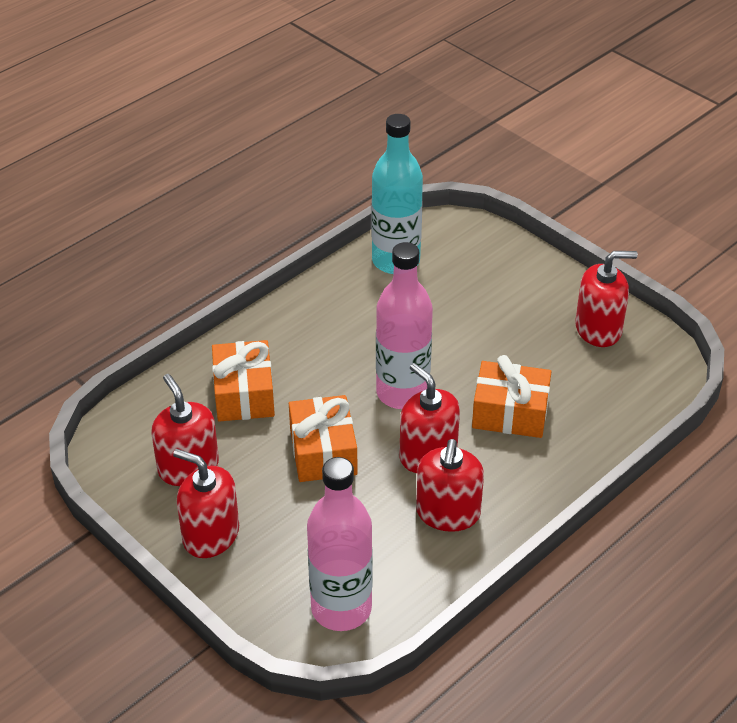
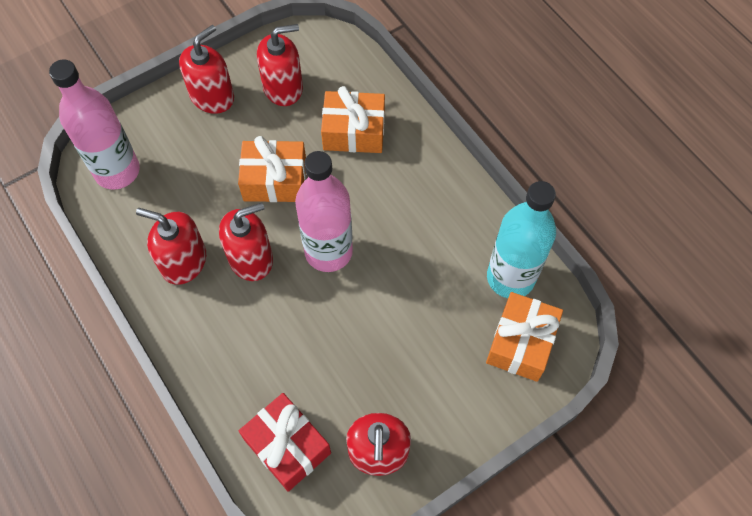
camera: 100 degrees right, 20 degrees up
(510, 412) = (283, 337): orange gift -> orange gift (521, 343)
(618, 391) = (287, 446): none -> red gift

